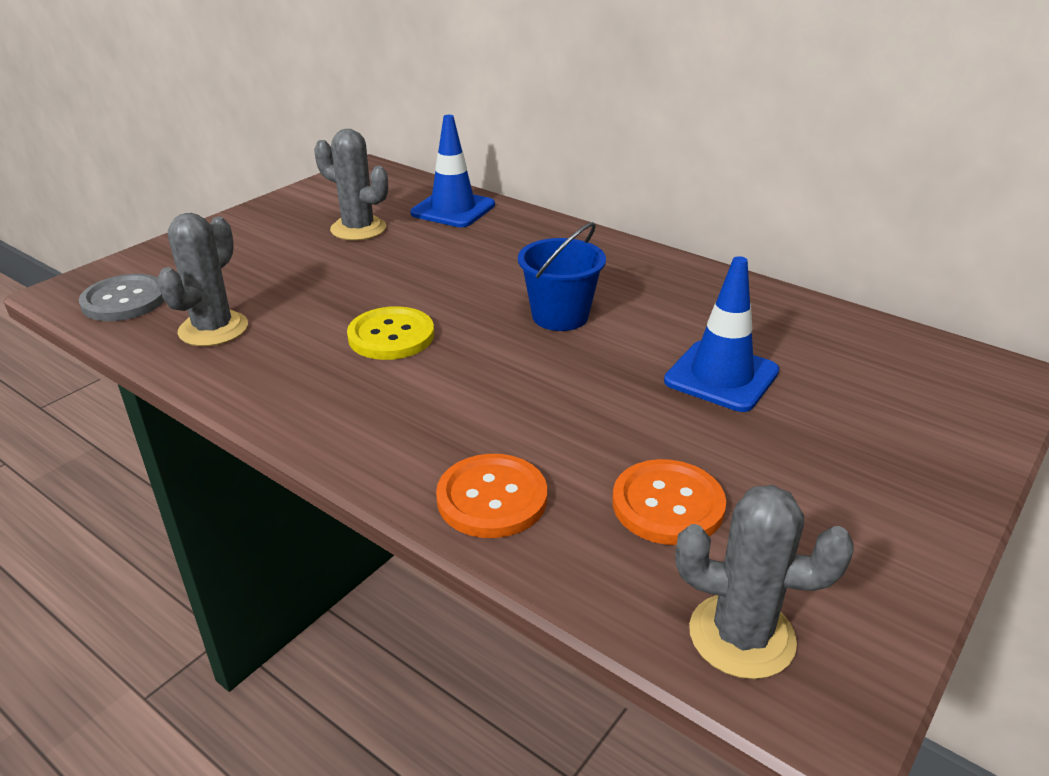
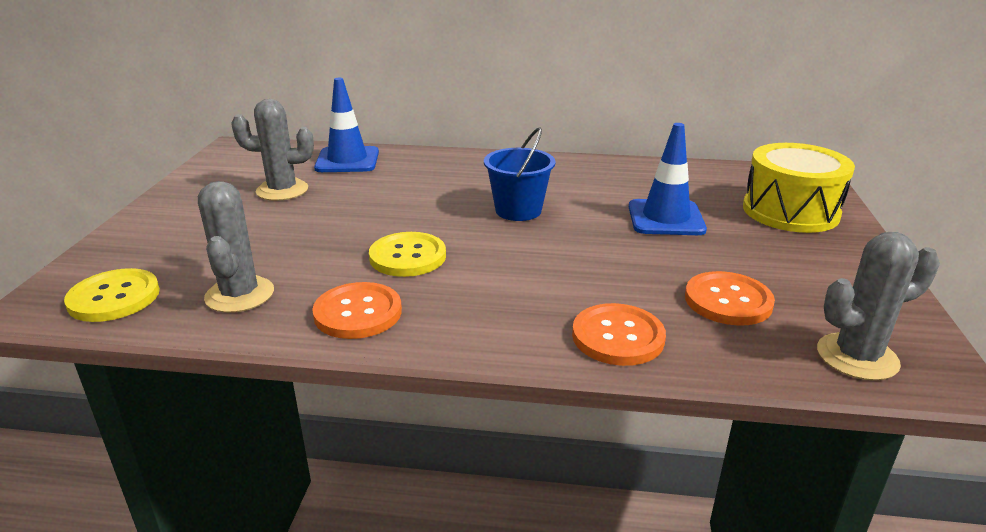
camera: 30 degrees left, 5 degrees down
(124, 300) = (114, 297): grey button -> yellow button
(285, 381) = (358, 313): none -> orange button
(907, 418) = (790, 211): none -> yellow drum

